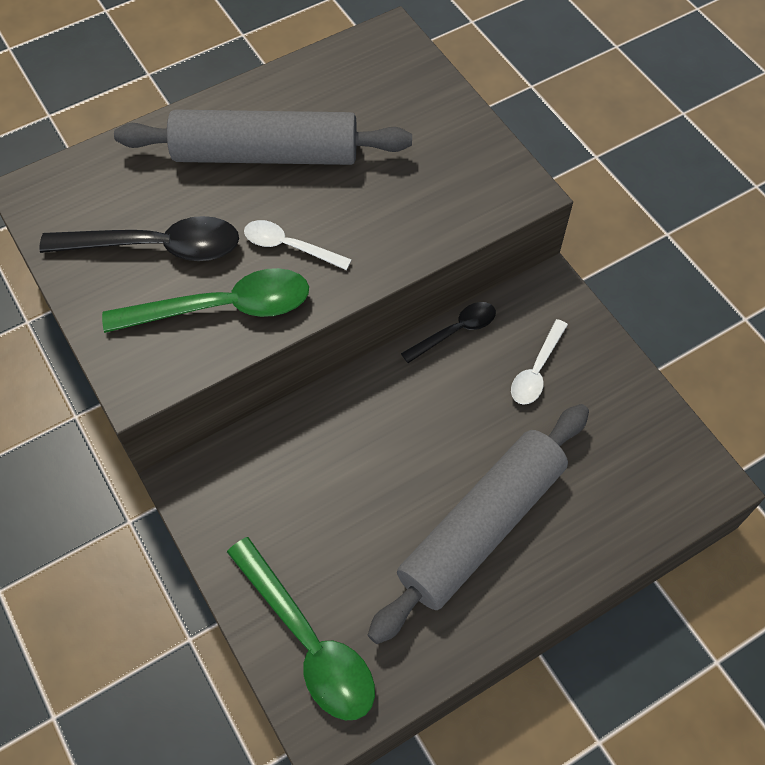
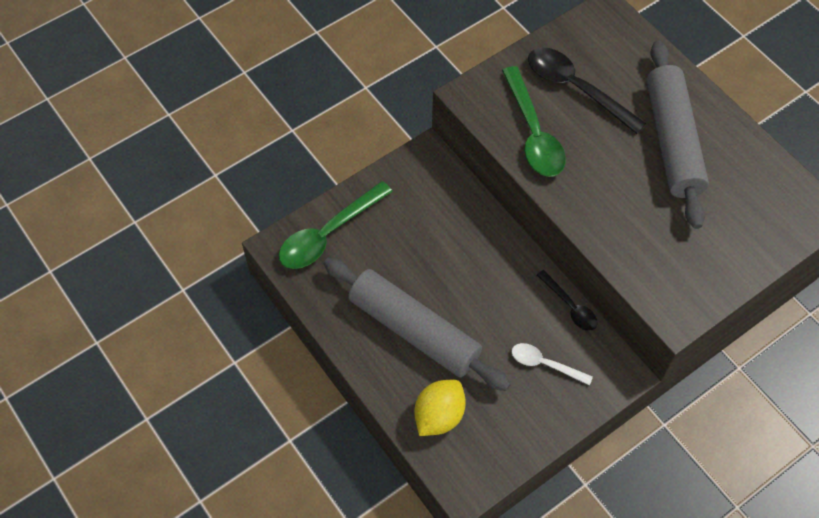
camera: 85 degrees right, 0 degrees up
(157, 247) = (575, 88): black spoon -> black spoon turned 135 degrees clockwise
(289, 246) = (591, 165): white spoon -> none
(610, 505) = (439, 415): none -> yellow lemon

